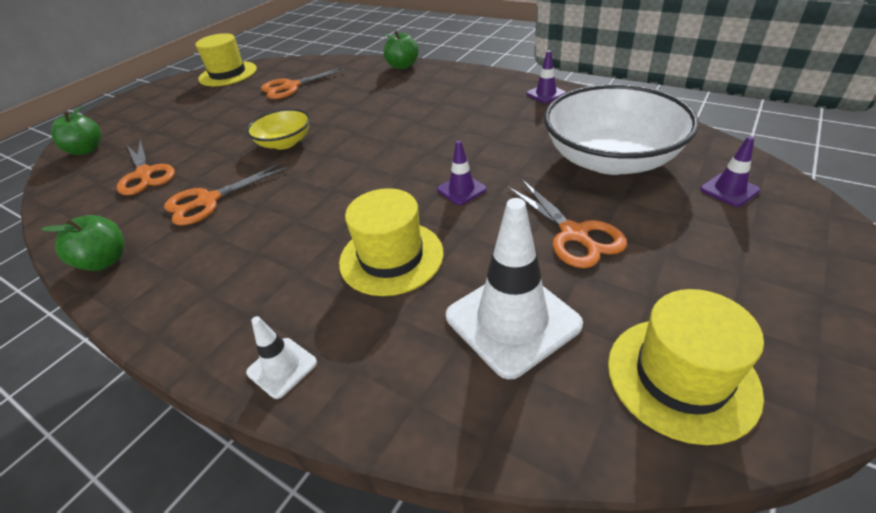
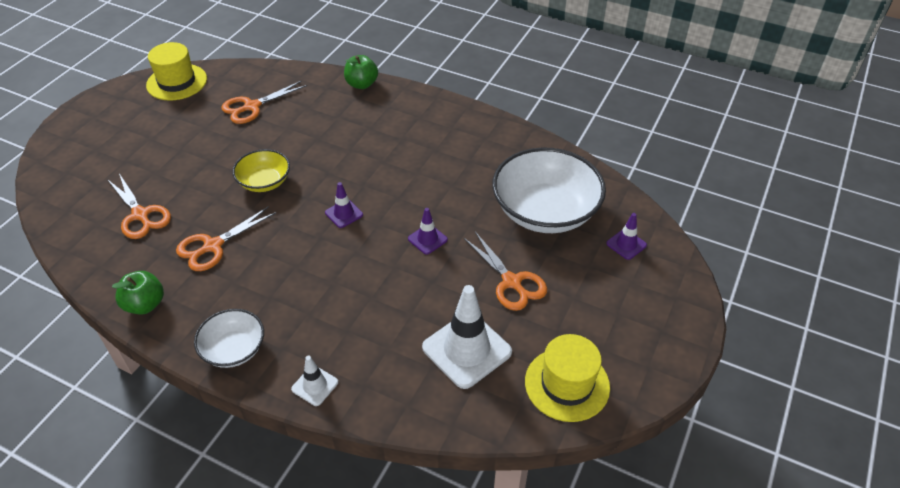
camera: 10 degrees left, 5 degrees up
(87, 150) = (66, 183): green apple -> none
(188, 315) = (234, 349): none -> white bowl
(391, 257) = (378, 301): yellow hat -> none
(545, 94) = (498, 133): purple traffic cone -> purple traffic cone (344, 214)

